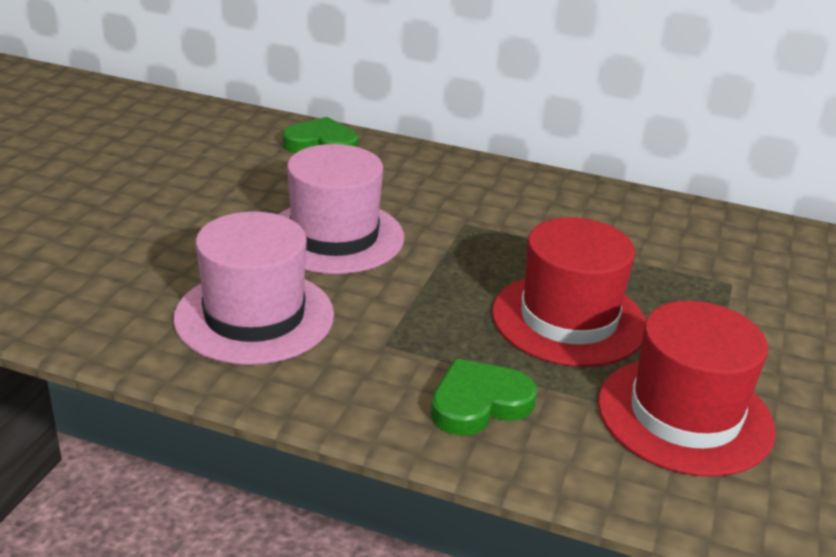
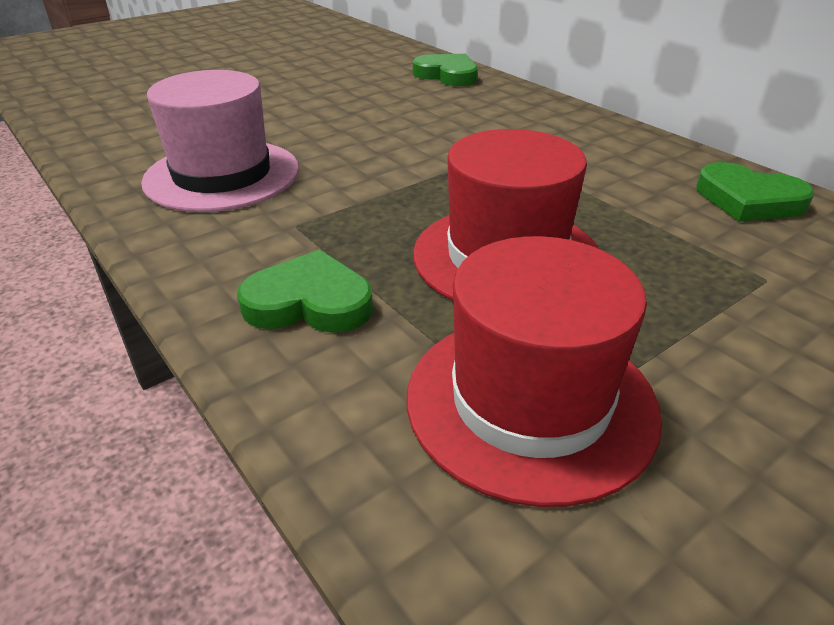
camera: 35 degrees right, 5 degrees up
(334, 236) = (368, 136): pink hat -> none
(671, 221) = (748, 200): none -> green heart

